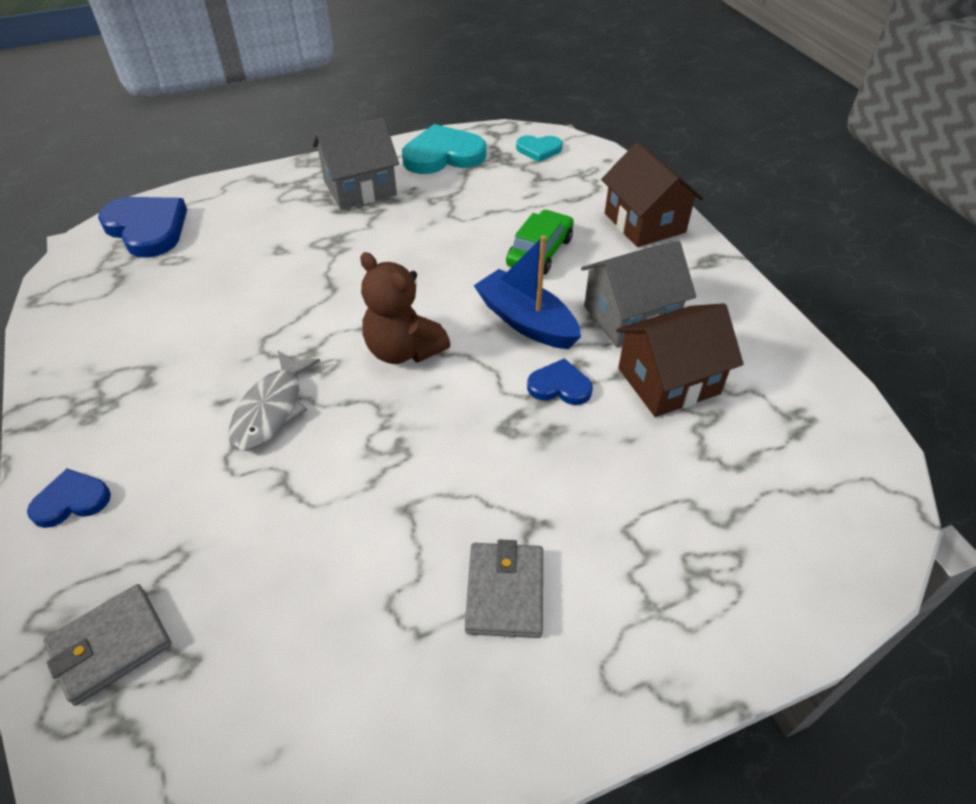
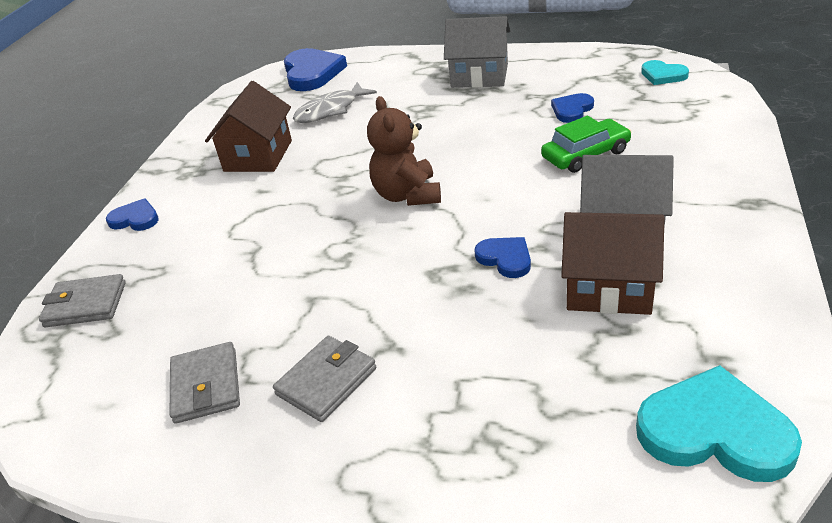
camera: 40 degrees right, 10 degrees down
(271, 409) = (286, 205): grey fish -> grey fish (330, 110)
(378, 665) = (206, 386): none -> grey wallet
(443, 155) = (570, 64): turquoise heart -> turquoise heart (714, 431)
(487, 206) = (572, 110): none -> blue heart
(526, 321) = (523, 203): blue boat -> none
(644, 223) = (713, 155): brown house -> brown house (258, 156)

